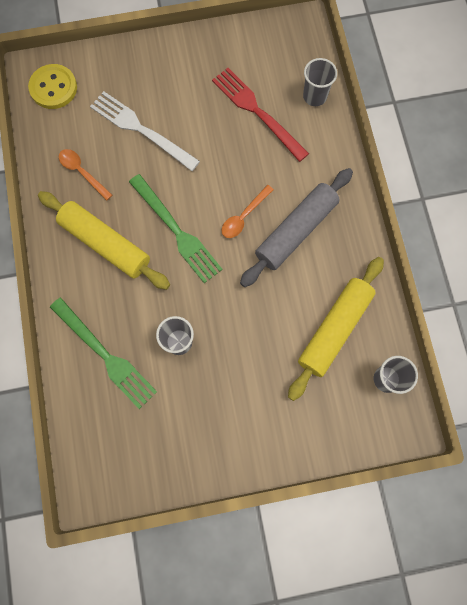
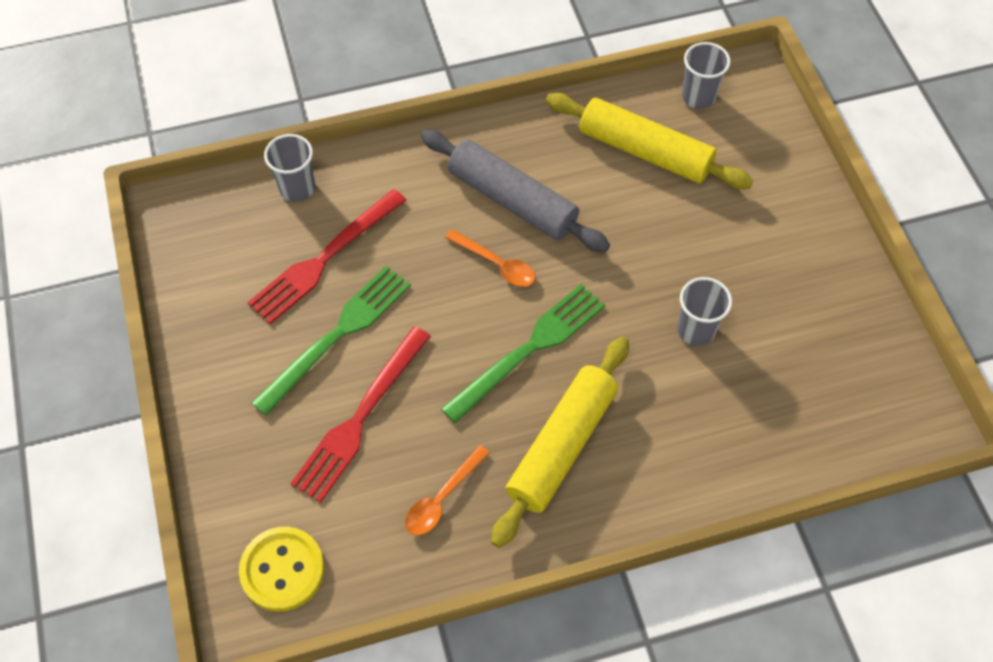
camera: 95 degrees left, 15 degrees down
(105, 355) = (734, 424): green fork -> green fork (338, 335)
(141, 129) = (360, 418): white fork -> red fork

